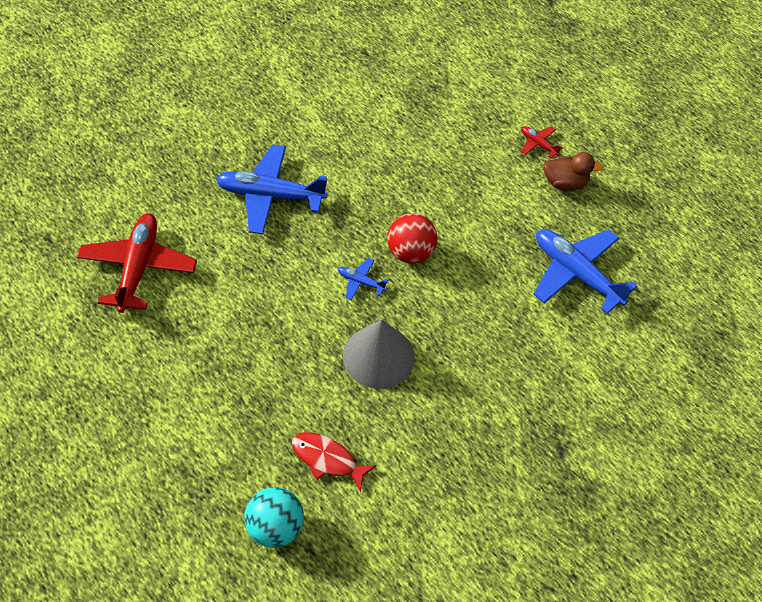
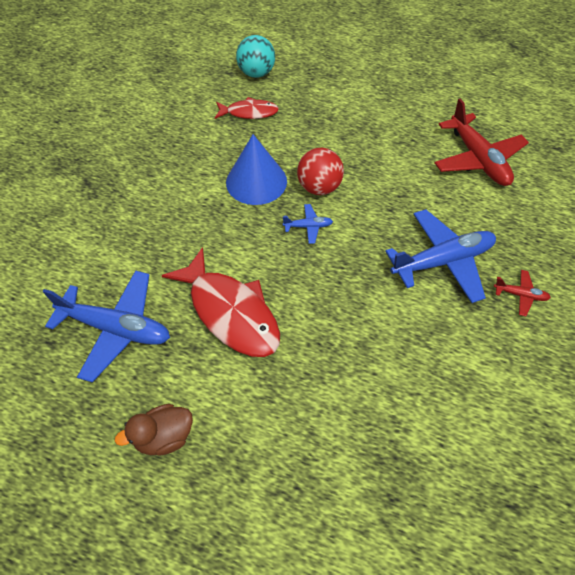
camera: 155 degrees right, 0 degrees up
(378, 356) = (256, 181): grey cone -> blue cone
(410, 252) = (284, 271): red ball -> red ball (319, 187)
(475, 242) = (230, 312): none -> red fish
(538, 144) = (218, 479): red plane -> red plane (520, 295)

